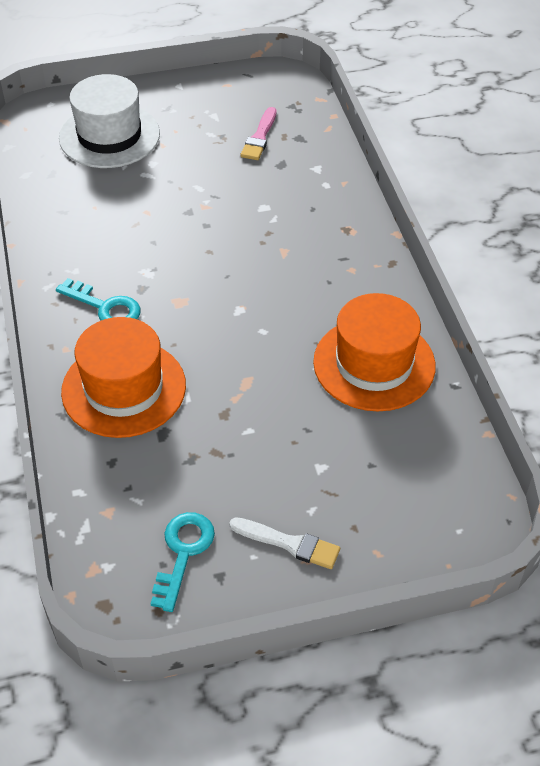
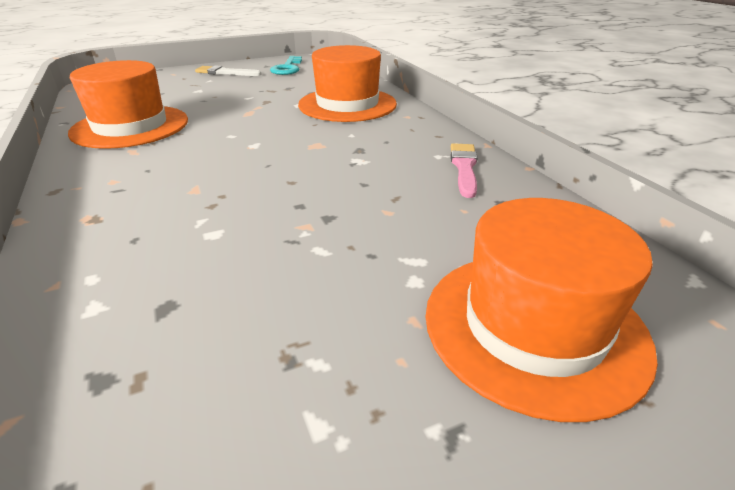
camera: 170 degrees right, 15 degrees down
(105, 307) = (389, 136): turquoise key -> none
(109, 136) = (534, 326): white hat -> orange hat
(259, 137) = (199, 368): pink brush -> pink brush (464, 168)

